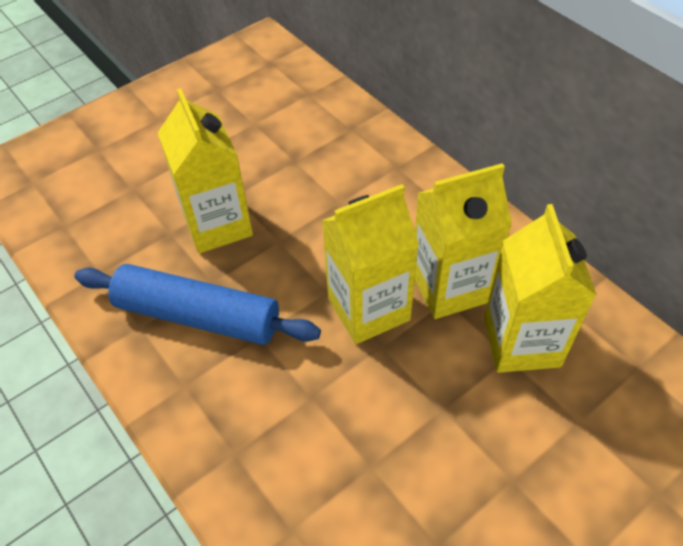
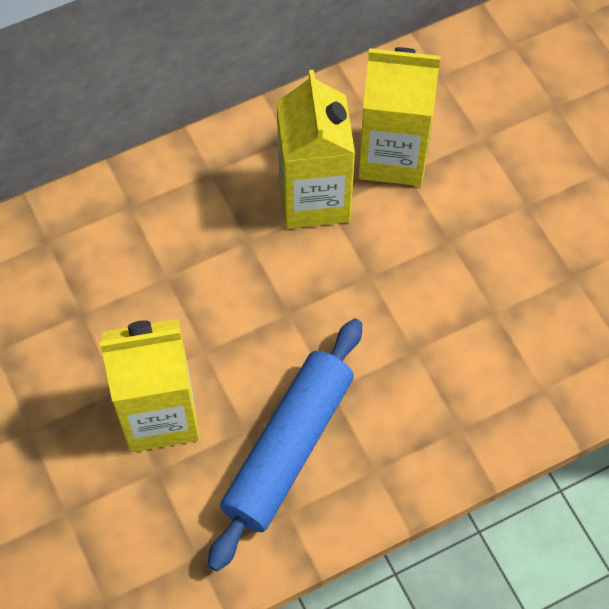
camera: 80 degrees left, 10 degrees up
(368, 309) = (322, 278): yellow carton -> none

